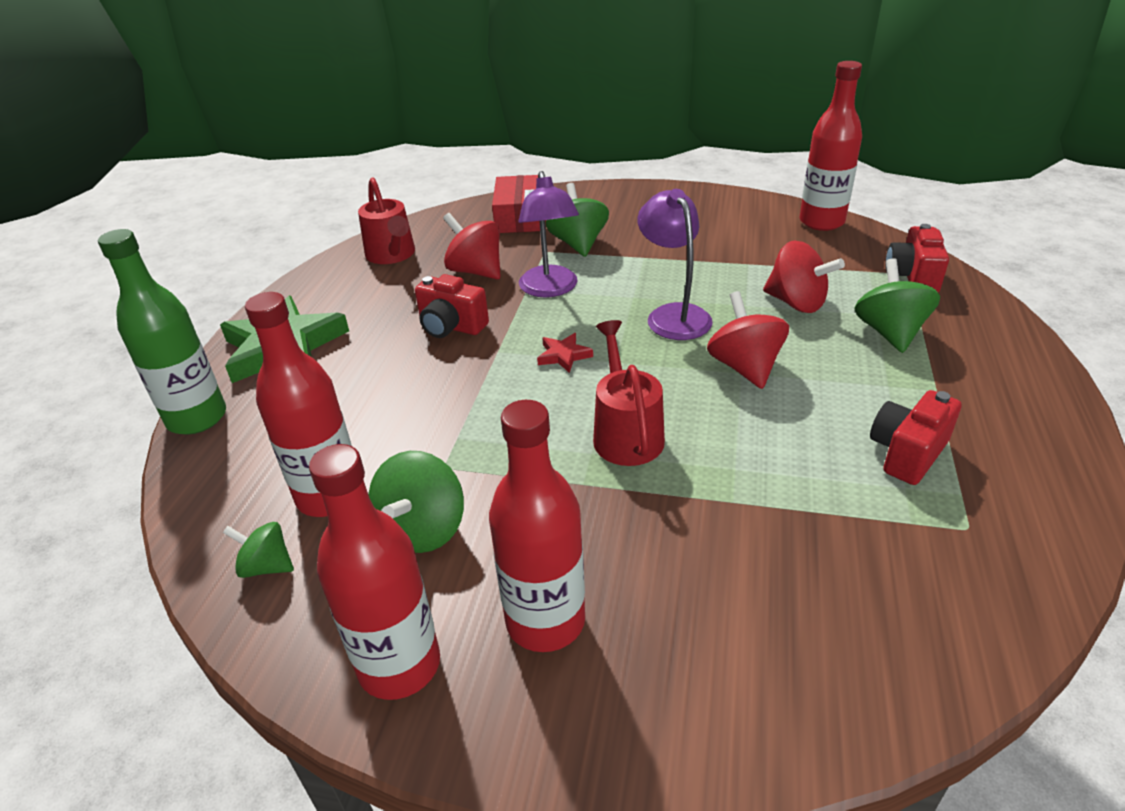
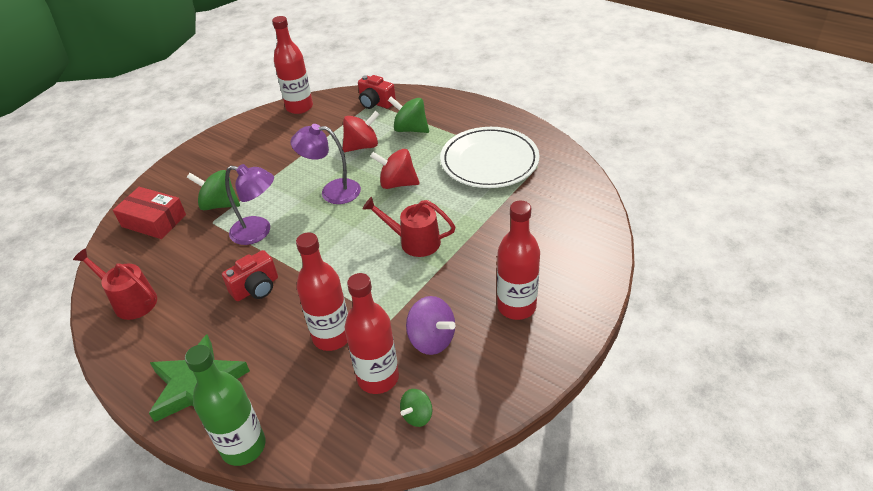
camera: 65 degrees left, 5 degrees up
(392, 255) = (130, 301): red watering can -> red watering can turned 150 degrees counterclockwise
(399, 665) = (514, 366): red bottle -> red bottle (332, 336)
(423, 529) = (432, 339): green spinning top -> purple spinning top
(476, 271) = (201, 261): red spinning top -> none
(564, 355) = (331, 245): red star -> none
(907, 453) = (489, 161): red camera -> white plate

